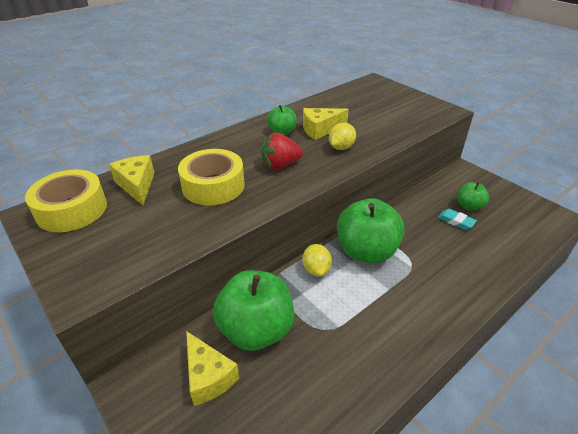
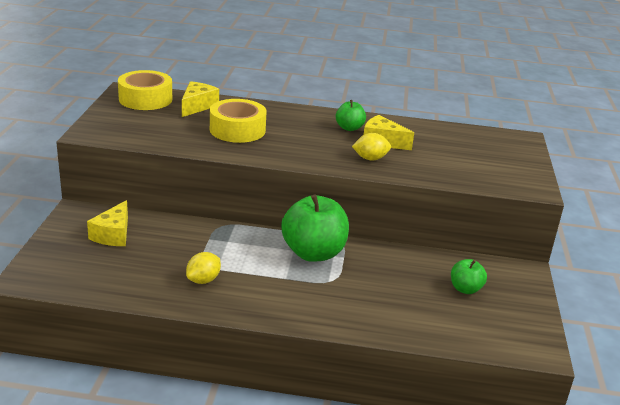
camera: 45 degrees right, 10 degrees down
(256, 330) = (170, 236): green apple -> none
(280, 165) = (302, 143): red strawberry -> none
(316, 269) = (260, 237): yellow lemon -> yellow lemon (203, 280)
(456, 221) = (428, 287): turquoise eraser -> none

